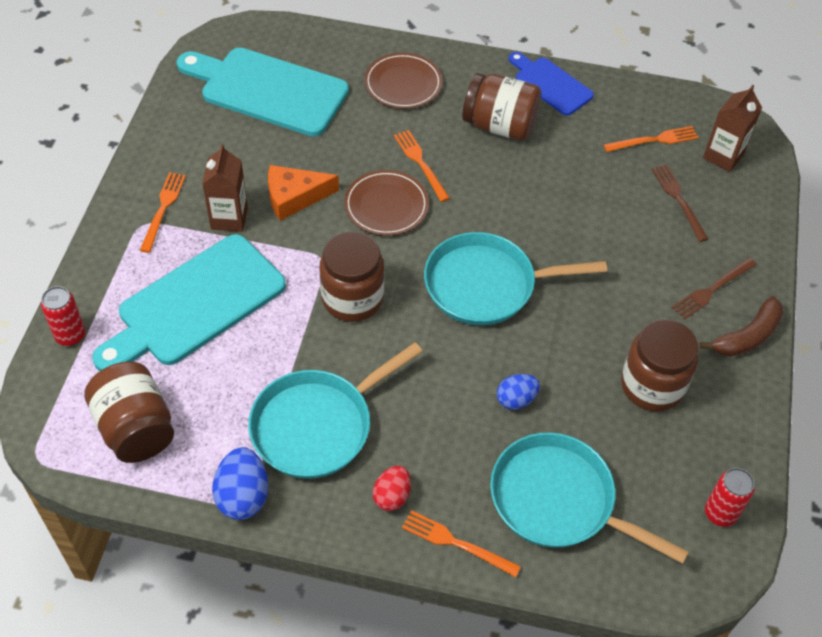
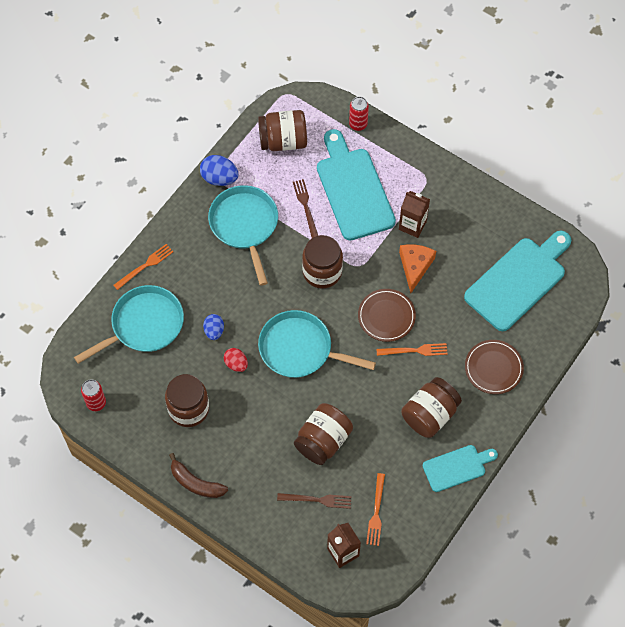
camera: 115 degrees right, 10 degrees up
(163, 209) = (434, 192): orange fork -> none
(392, 496) = (186, 246): red egg -> red egg (236, 364)
(486, 285) = (300, 349): turquoise pan -> turquoise pan turned 90 degrees counterclockwise
(550, 84) = (457, 467): blue cutting board -> turquoise cutting board
(599, 218) = (323, 441): none -> brown jar
(712, 289) = (238, 481): brown fork -> brown fork (306, 207)
(747, 336) = (196, 483): brown banana -> brown banana turned 45 degrees counterclockwise

